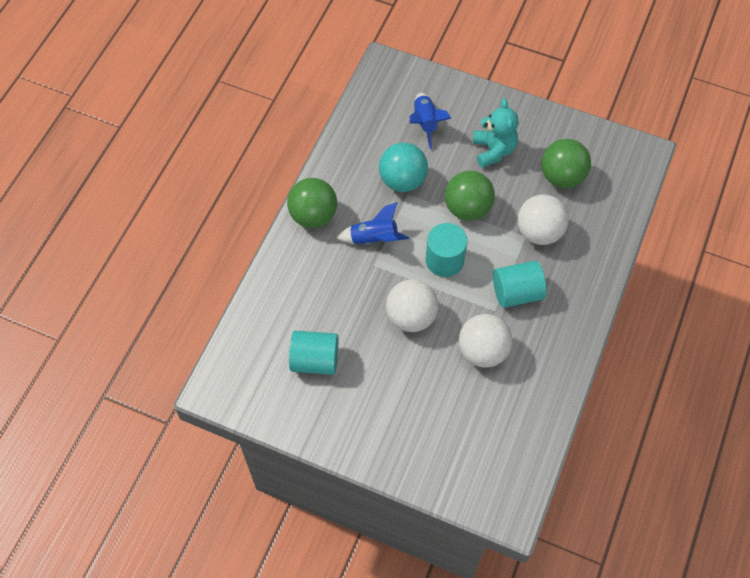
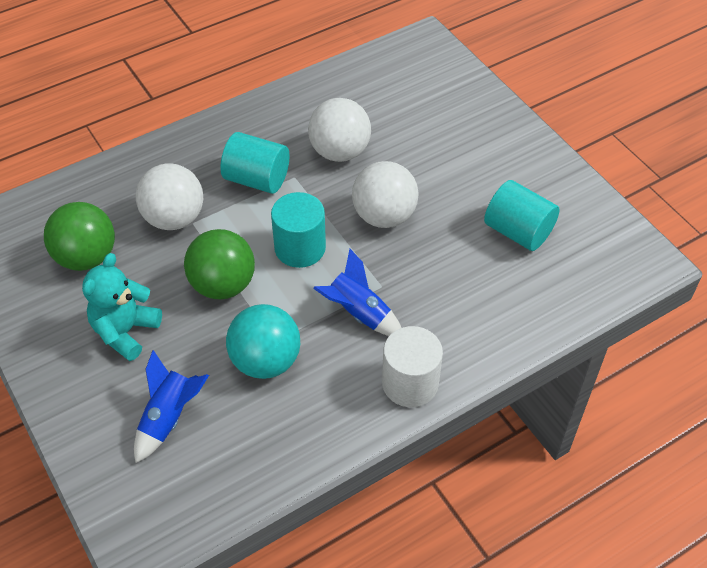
camera: 145 degrees left, 10 degrees down
(313, 215) = (410, 383): green ball -> white cylinder

